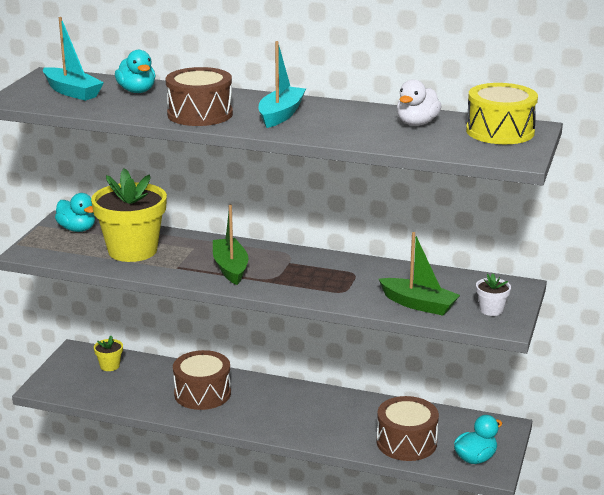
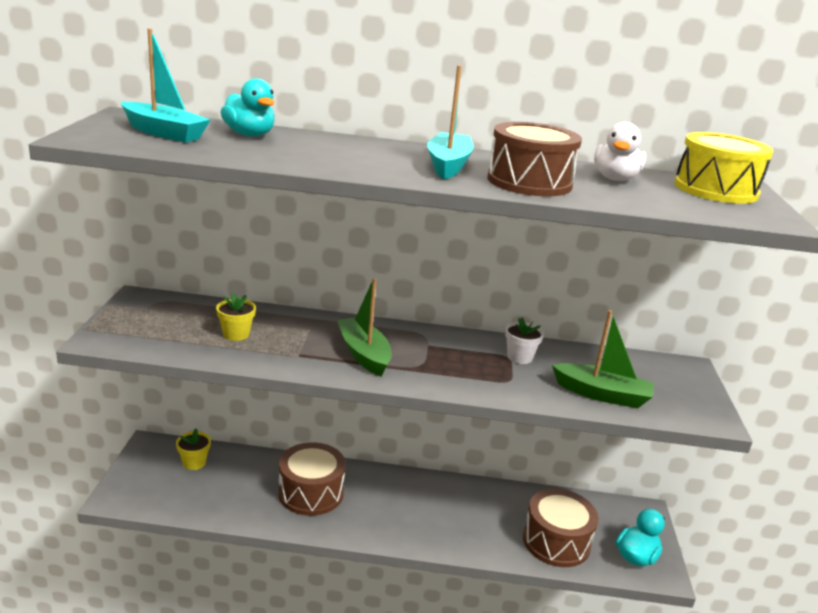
camera: 15 degrees left, 0 degrees up
(77, 229) = (159, 308): turquoise duck -> none
(132, 250) = (236, 334): yellow flower pot -> yellow flower pot, size x0.43
(200, 114) = (347, 162): brown drum -> brown drum (529, 182)
(491, 310) = (683, 398): white flower pot -> white flower pot (519, 357)

